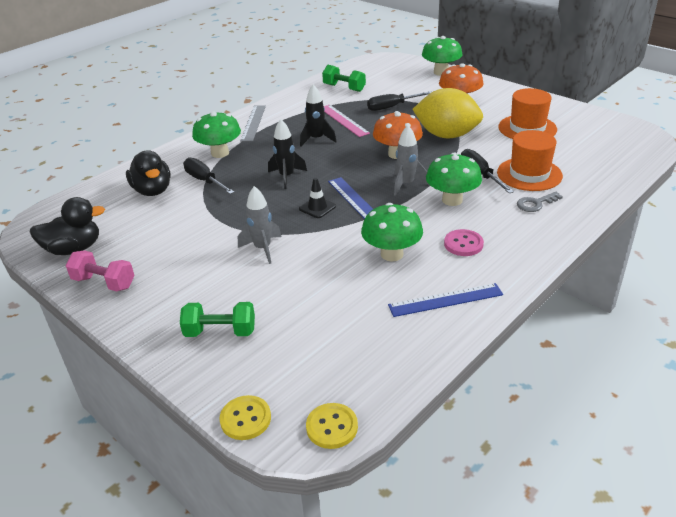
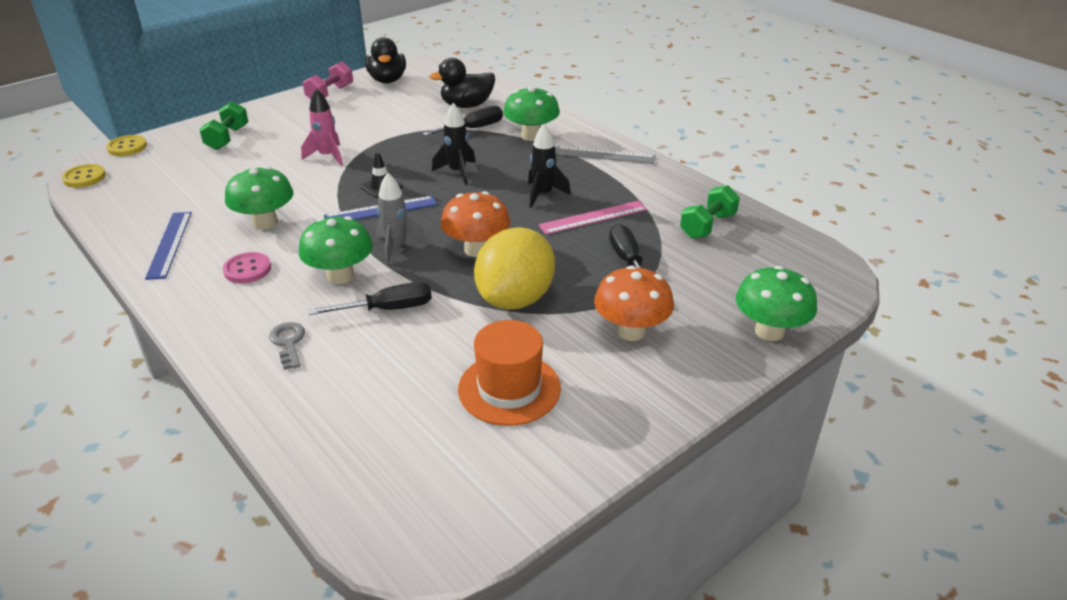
camera: 95 degrees right, 0 degrees up
(263, 249) = (327, 156): grey rocket -> pink rocket
(529, 174) = (364, 355): orange hat -> none

